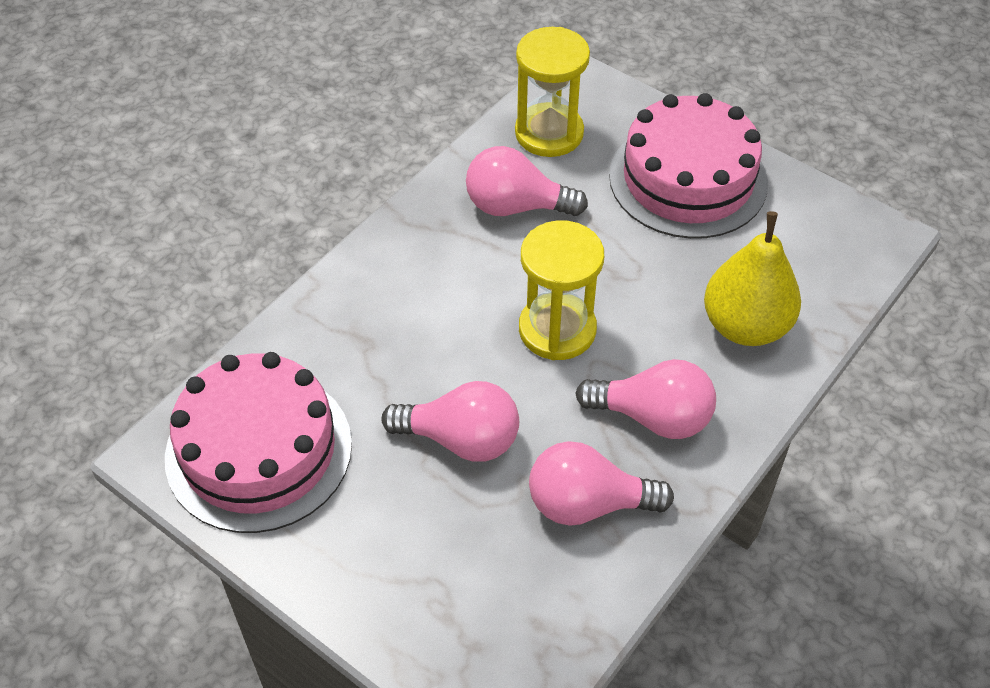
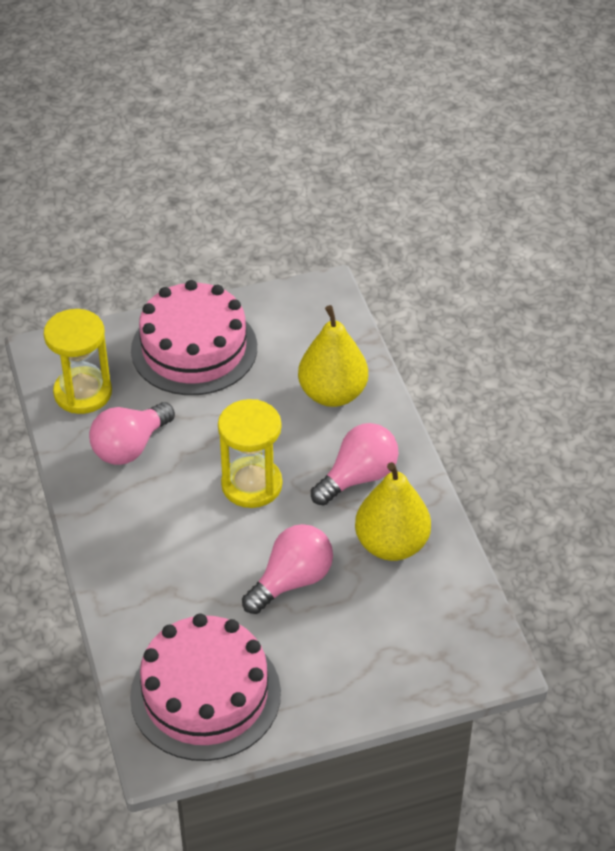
camera: 55 degrees left, 5 degrees down
(588, 503) = (391, 544): pink light bulb -> yellow pear

